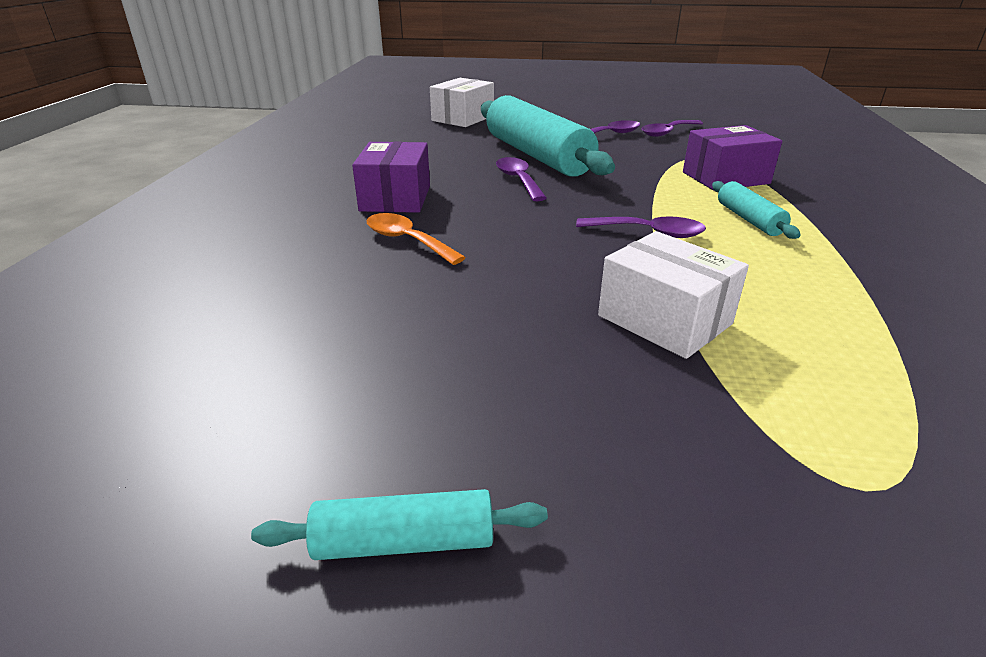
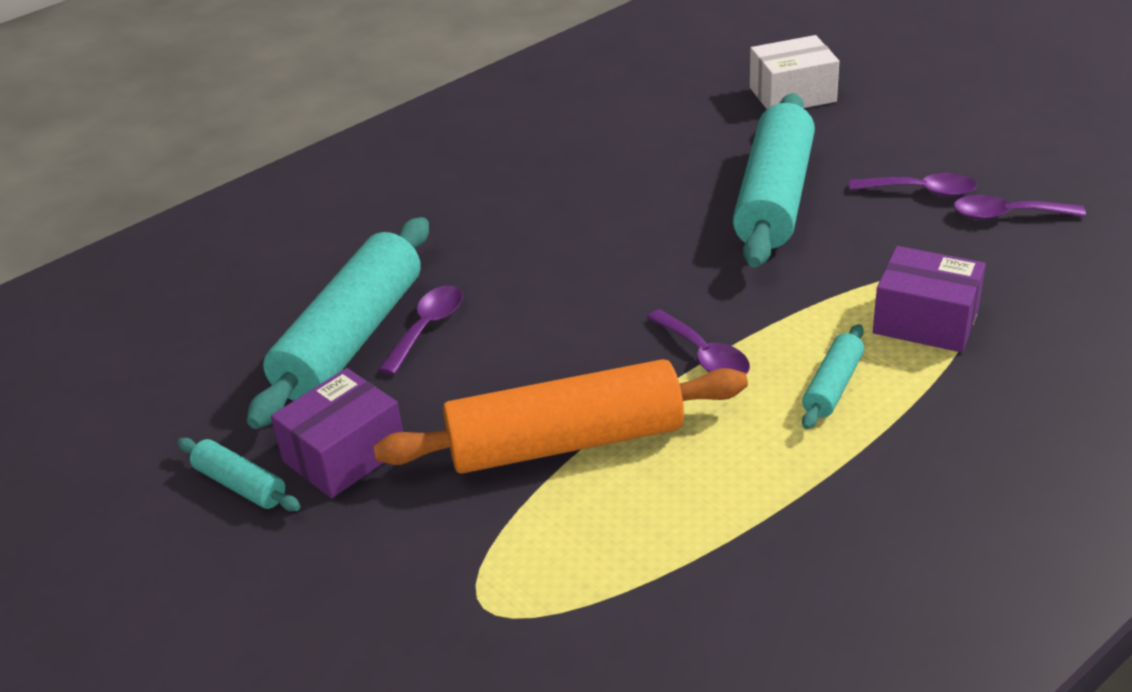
camera: 45 degrees right, 5 degrees up
(337, 333) = (350, 339): none -> turquoise rolling pin
(396, 198) = (552, 210): purple box -> purple box (344, 454)
(407, 241) = (496, 270): orange spoon -> none
(518, 180) = (696, 230): purple spoon -> purple spoon (427, 328)
(664, 320) = (565, 442): white box -> orange rolling pin

